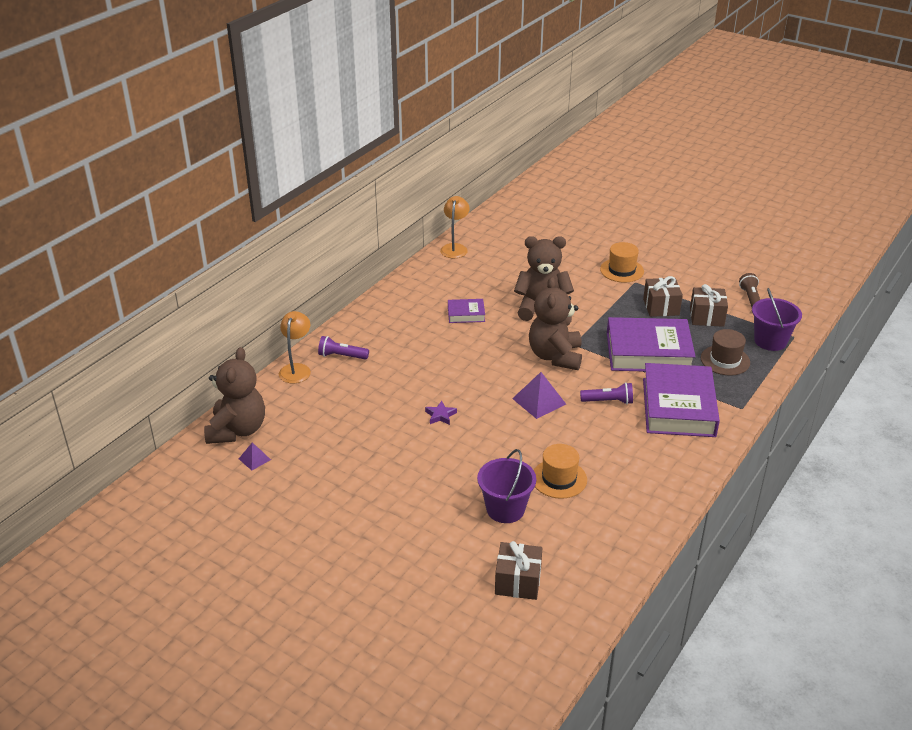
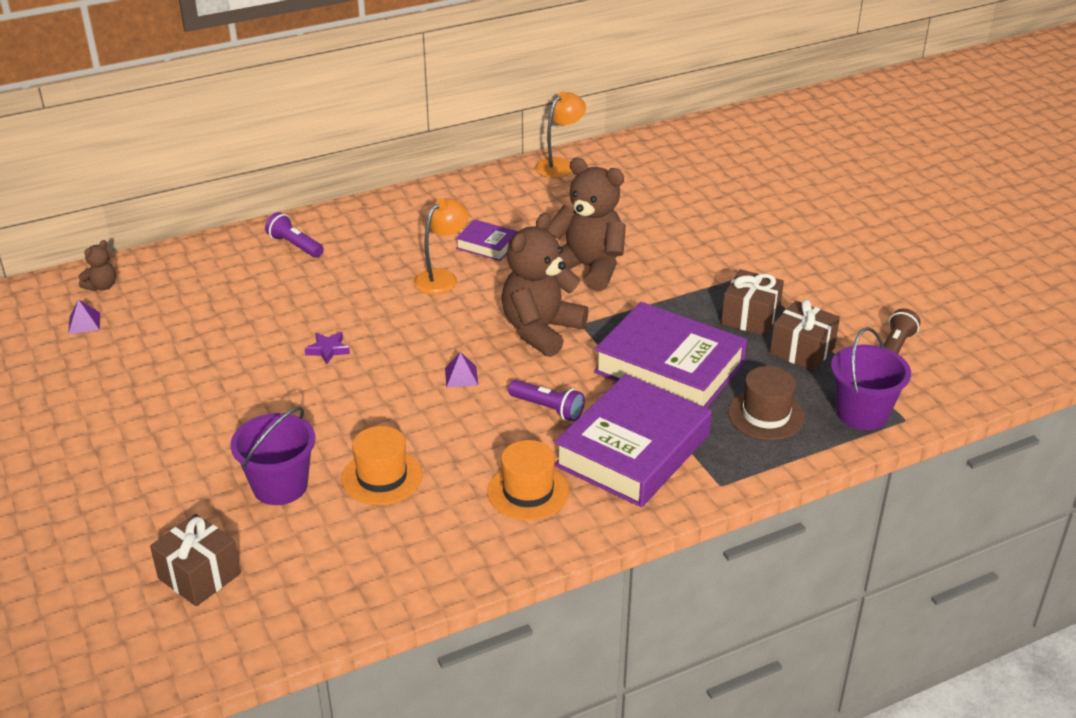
camera: 30 degrees right, 0 degrees up
(237, 430) = (102, 286): brown teddy bear -> brown teddy bear, size x0.45
(296, 369) = (232, 243): orange lamp -> orange lamp (442, 278)
(539, 401) = (461, 376): purple pyramid -> purple pyramid, size x0.57
(622, 270) = (747, 255): orange hat -> orange hat (528, 492)

